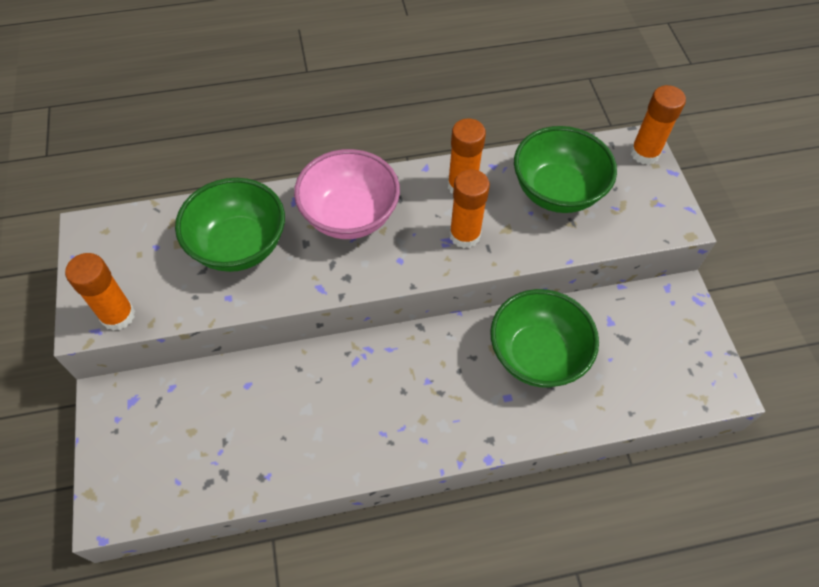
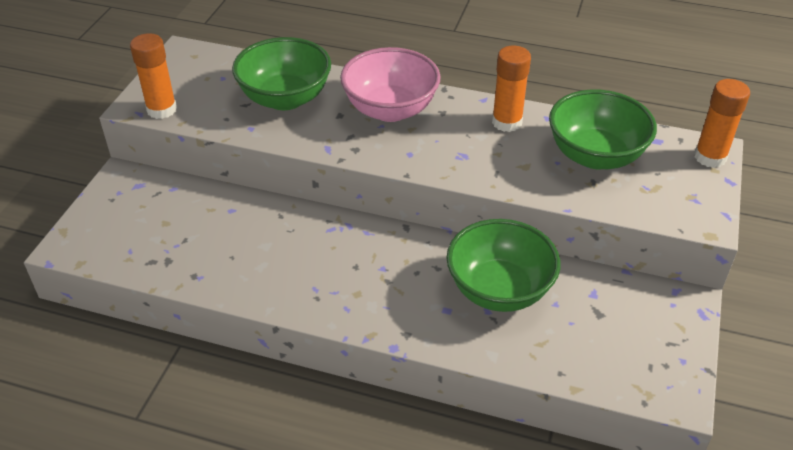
camera: 30 degrees right, 15 degrees down
(464, 235) = (481, 156): orange glue stick -> none

